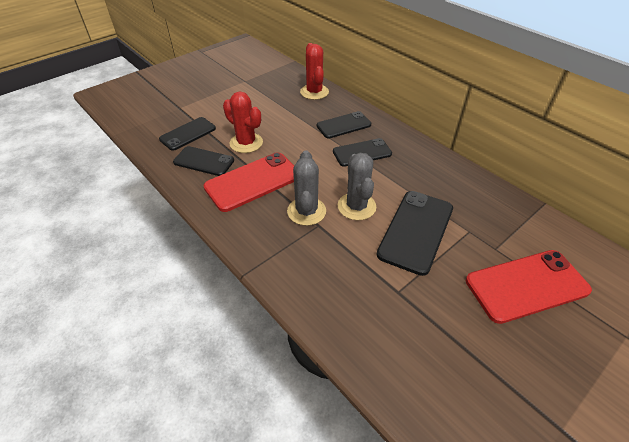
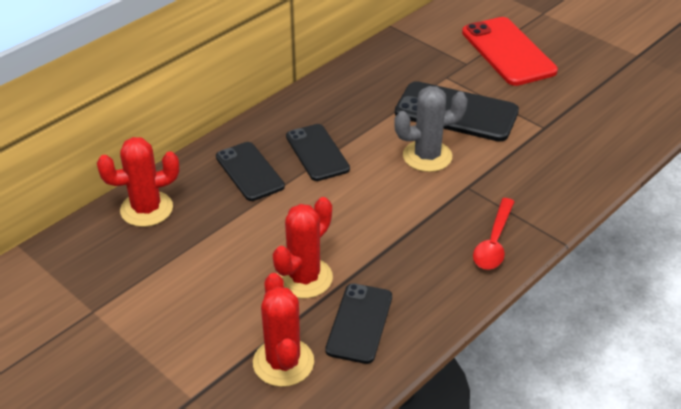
camera: 95 degrees left, 5 degrees down
(188, 134) = (283, 362): black phone -> red cactus
(253, 181) = (398, 257): red phone -> none
(255, 231) = (494, 242): none -> red spoon
(306, 211) = (446, 198): grey cactus -> none

